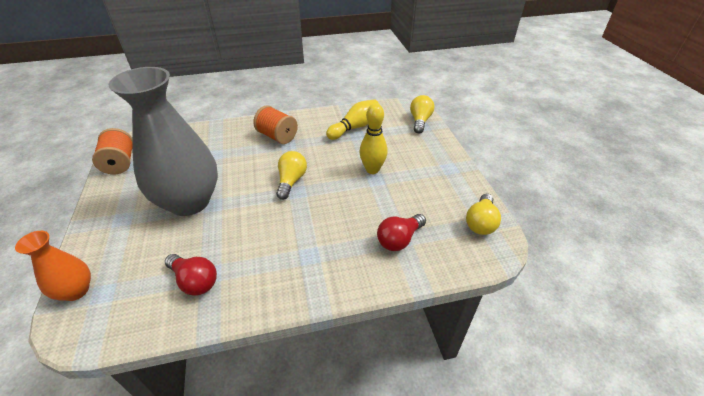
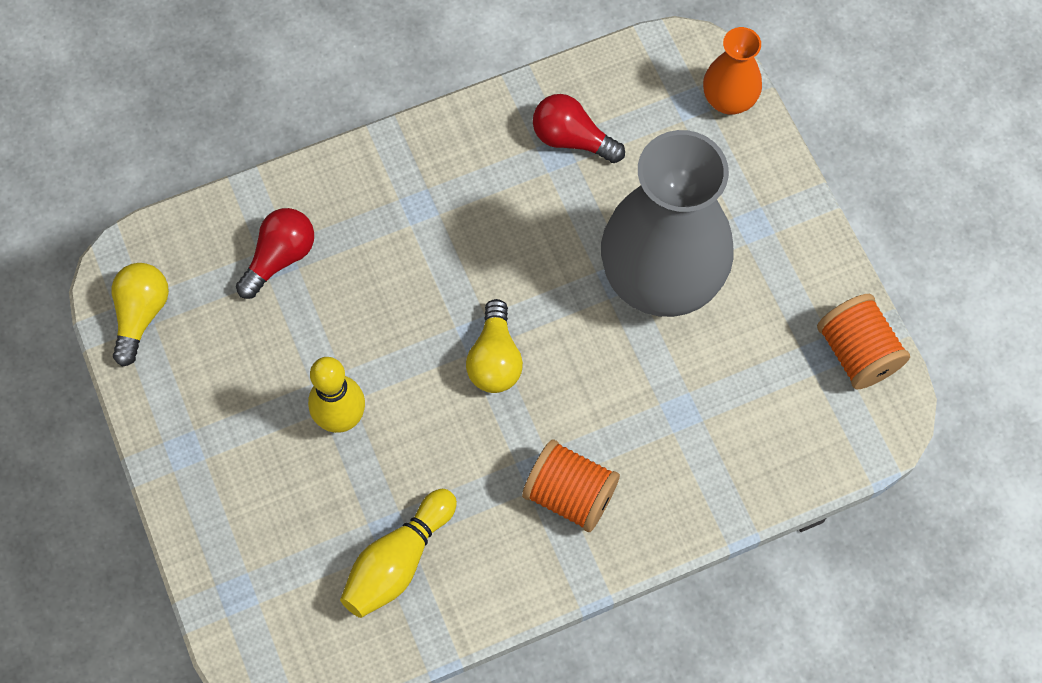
camera: 170 degrees right, 25 degrees up
(420, 121) = (242, 615): yellow light bulb -> none

